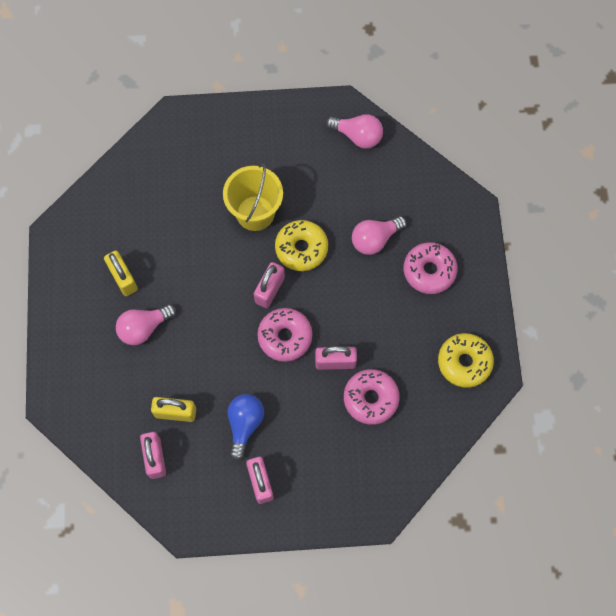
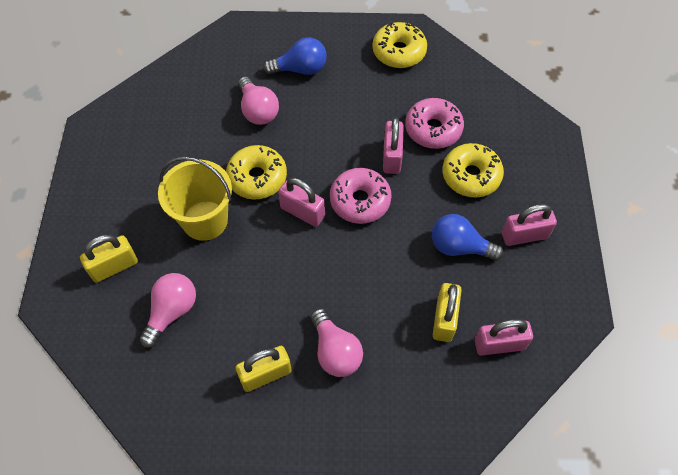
camera: 85 degrees left, 10 degrees down
(208, 153) = (114, 266): none -> yellow padlock
(320, 434) = (471, 176): none -> yellow donut
(357, 136) = (133, 115): pink light bulb -> pink light bulb (172, 311)
(429, 271) = (300, 69): pink donut -> blue light bulb

